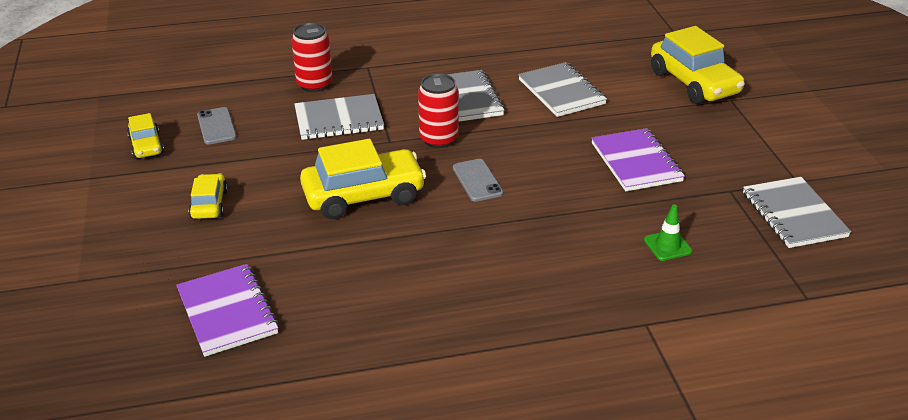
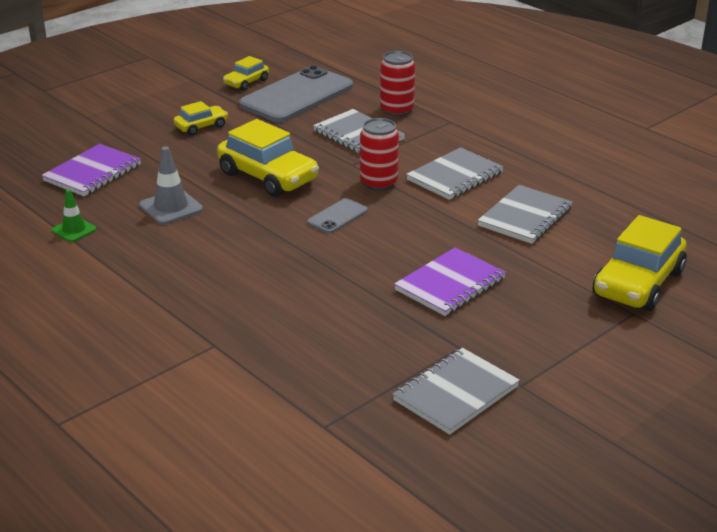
camera: 60 degrees right, 5 degrees down
(216, 126) = (296, 96): grey phone -> grey phone, size x2.21
(363, 276) = (171, 207): none -> grey traffic cone
(667, 245) = (334, 331): green traffic cone -> green traffic cone (74, 230)

